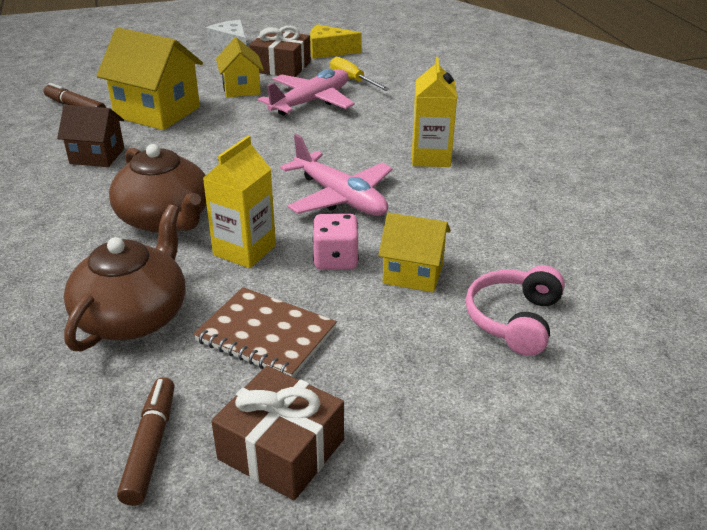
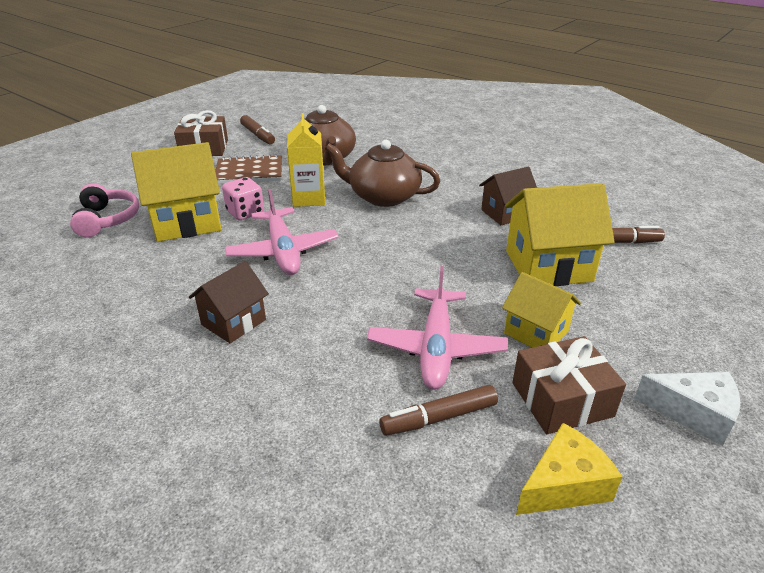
camera: 145 degrees right, 0 degrees up
(340, 197) = (283, 251): pink plane -> pink plane turned 120 degrees counterclockwise
(352, 80) = (439, 418): yellow screwdriver -> brown marker
(413, 273) = (187, 222): yellow house -> yellow house, size x1.65
(430, 157) = (233, 322): yellow carton -> brown house

